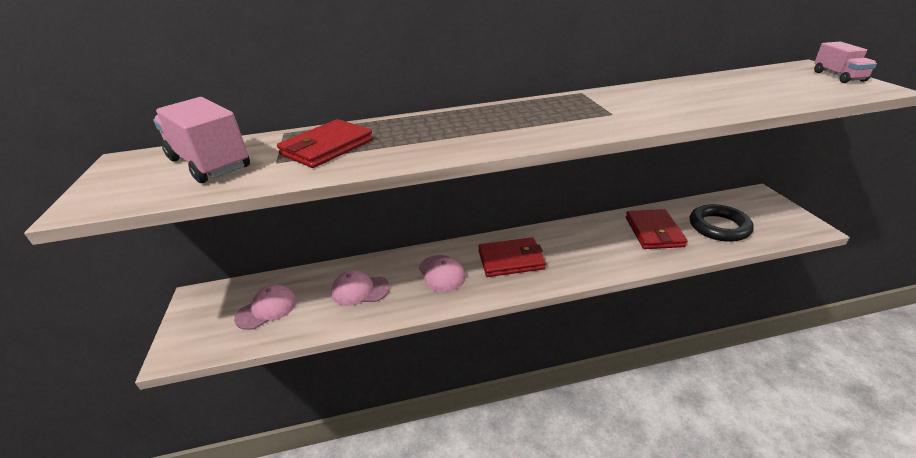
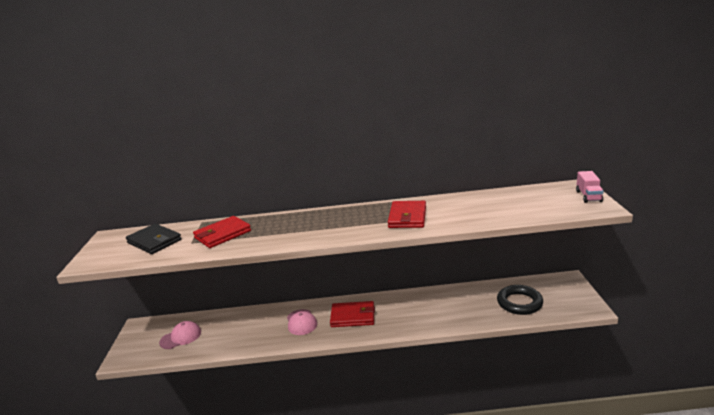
camera: 10 degrees right, 10 degrees down
(210, 163) = (154, 241): pink truck -> black wallet
(360, 290) = (243, 329): pink cap -> none
(654, 232) = (467, 303): red wallet -> red wallet (407, 217)

